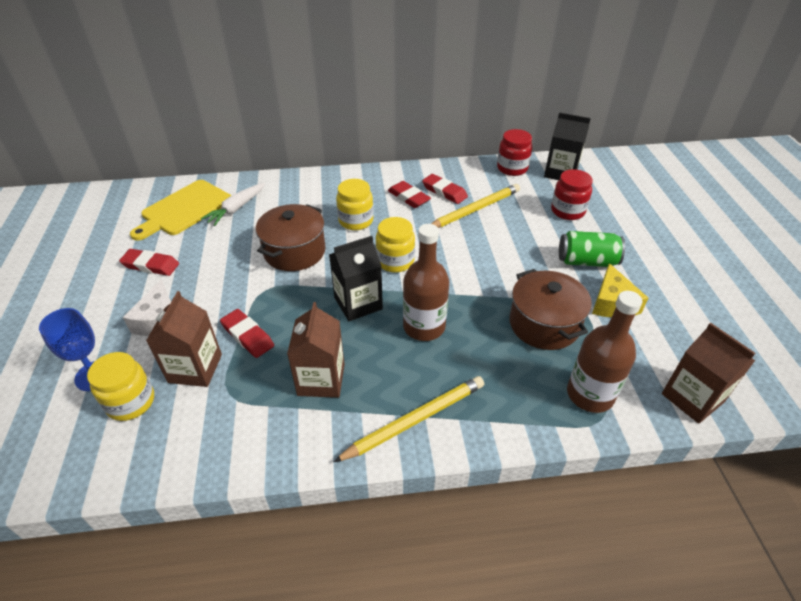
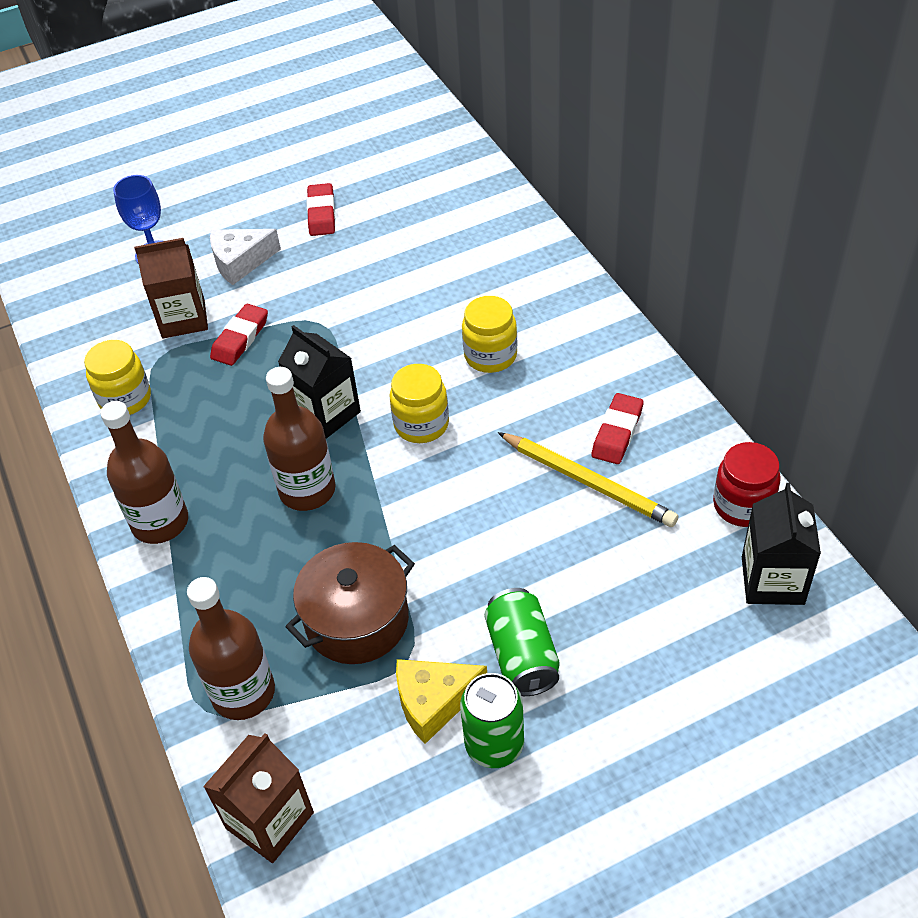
camera: 75 degrees right, 5 degrees up
(131, 402) = (130, 294): yellow jar -> yellow jar (125, 399)
(184, 209) = (434, 191): yellow cutting board -> none
(236, 209) = (458, 233): white carrot -> none
(294, 251) = (398, 320): brown pot -> none
(321, 379) = (196, 423): brown carton -> none
(408, 197) = (578, 394): red eraser -> none
(415, 420) = (160, 522): yellow pencil -> brown bottle
(567, 211) = (651, 609): red jar -> none
(645, 285) = (494, 745): none -> green can

